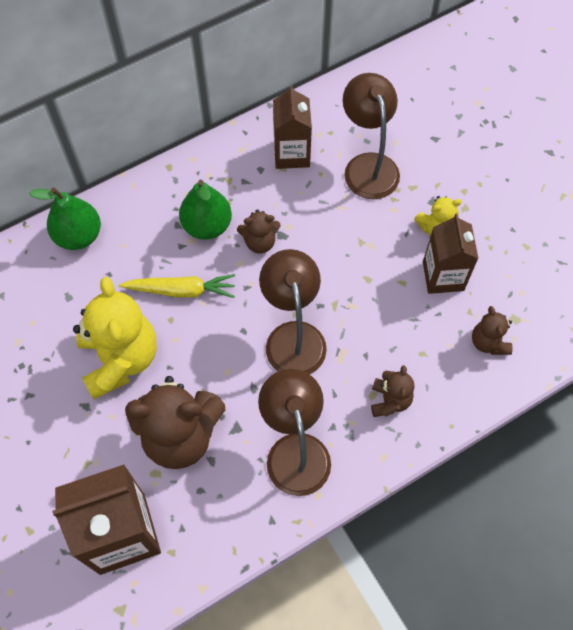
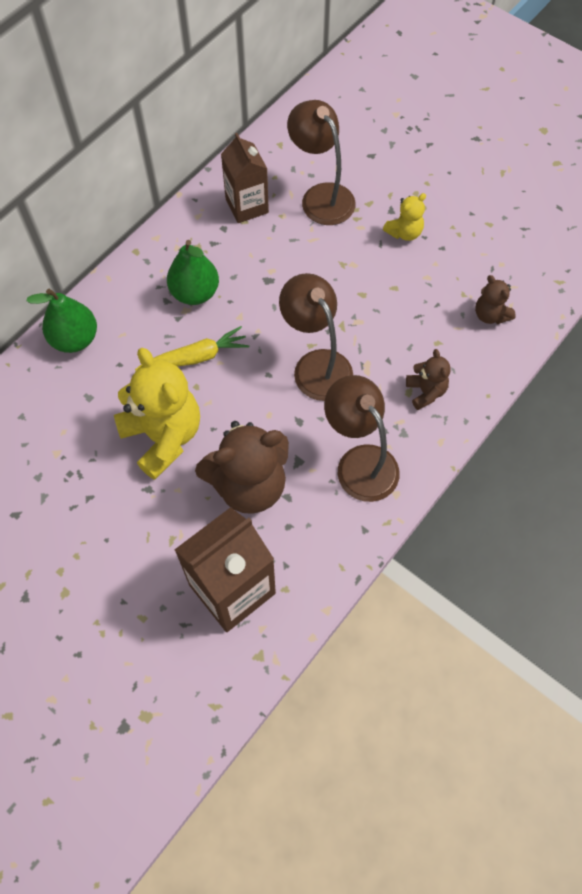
camera: 20 degrees left, 0 degrees up
(260, 242) = (250, 292): brown teddy bear -> none
(443, 276) = (428, 271): brown carton -> none

